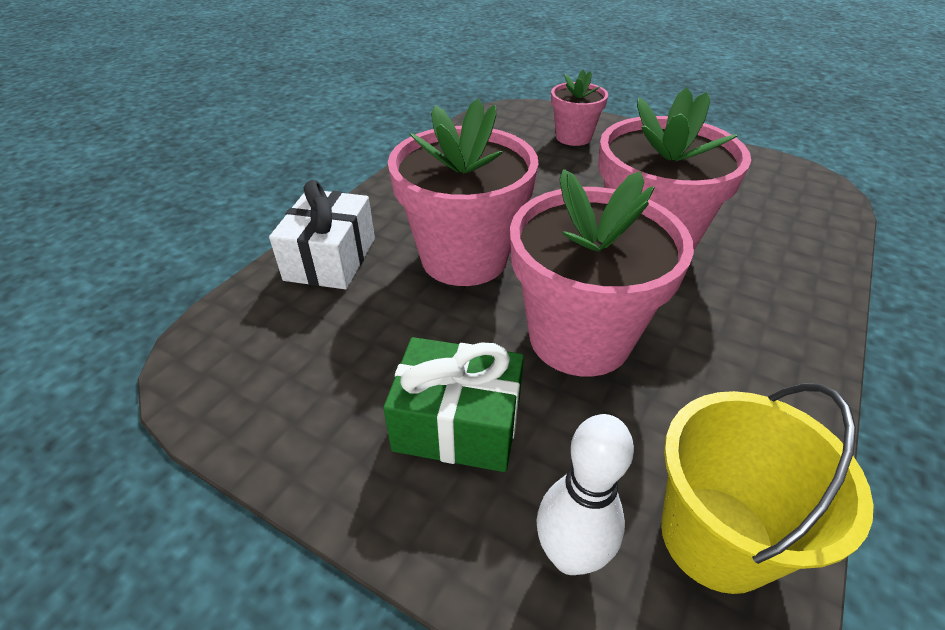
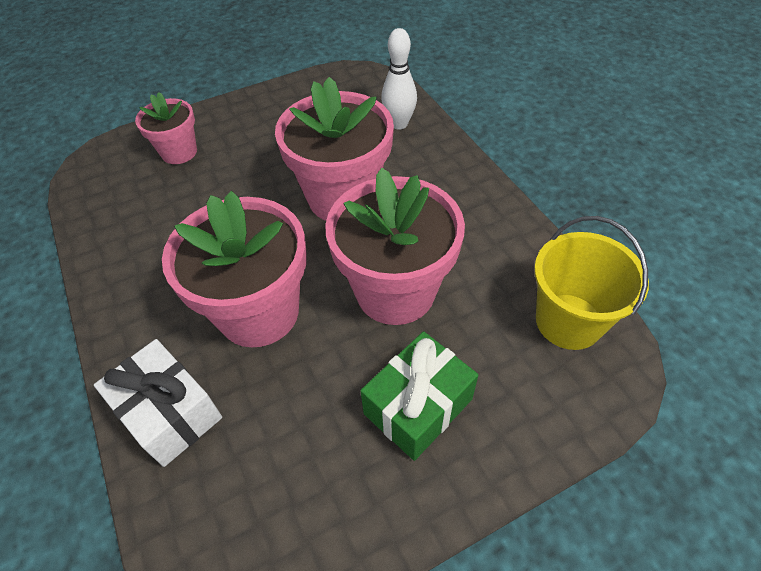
camera: 55 degrees left, 10 degrees up
(570, 555) = (543, 397): white bowling pin -> white bowling pin (399, 124)

